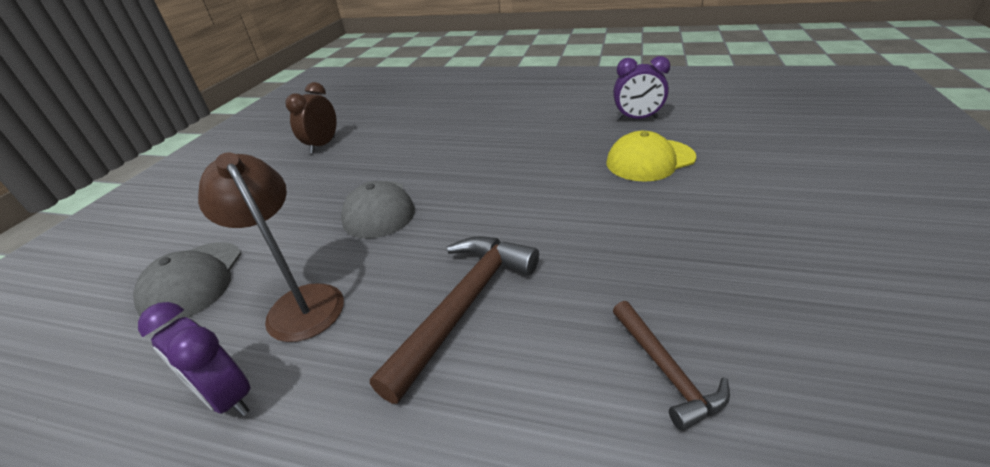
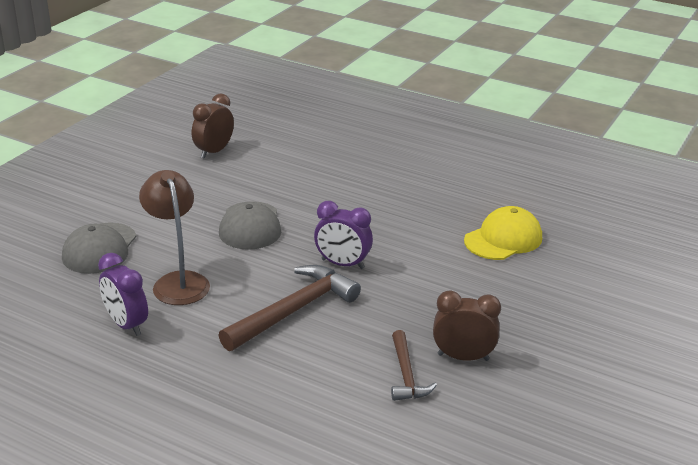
camera: 10 degrees right, 5 degrees down
(637, 118) = (524, 195): purple clock -> purple clock (342, 264)
(650, 160) = (503, 239): yellow cap -> yellow cap turned 150 degrees clockwise
(718, 317) = (463, 357): none -> brown clock

